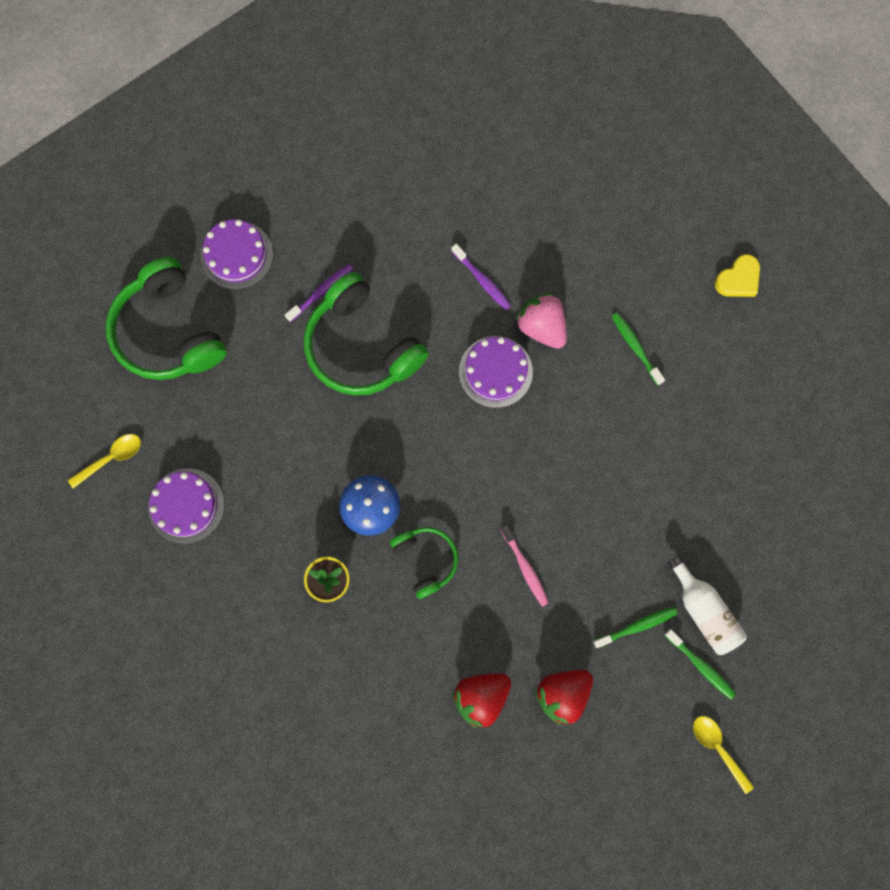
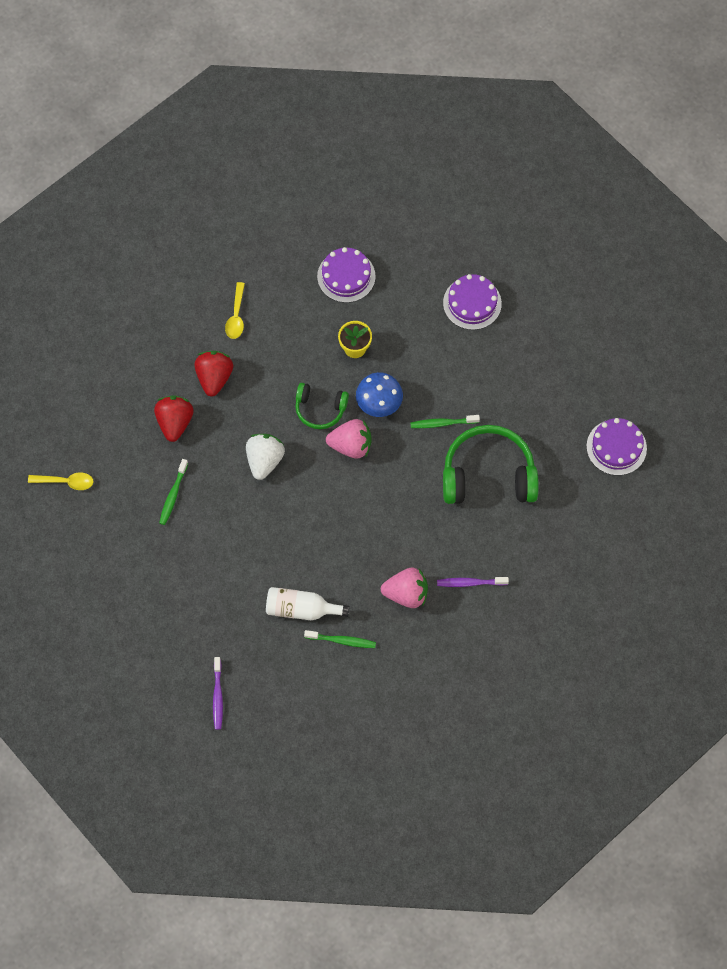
camera: 130 degrees right, 10 degrees down
(111, 458) = (538, 283): yellow spoon -> yellow spoon (236, 316)
(168, 332) = (596, 370): green headphones -> none
(321, 292) = (546, 479): purple toothbrush -> purple toothbrush (217, 696)
(439, 497) = (351, 445): none -> pink strawberry
(495, 372) = (401, 541): purple cake -> purple cake (346, 276)
(525, 567) = (264, 460): pink toothbrush -> white strawberry
(701, 665) = (118, 512): green toothbrush -> green toothbrush (442, 423)
(703, 610) = (147, 540): white bottle -> white bottle (301, 609)
(738, 279) = (329, 747): yellow heart -> none

